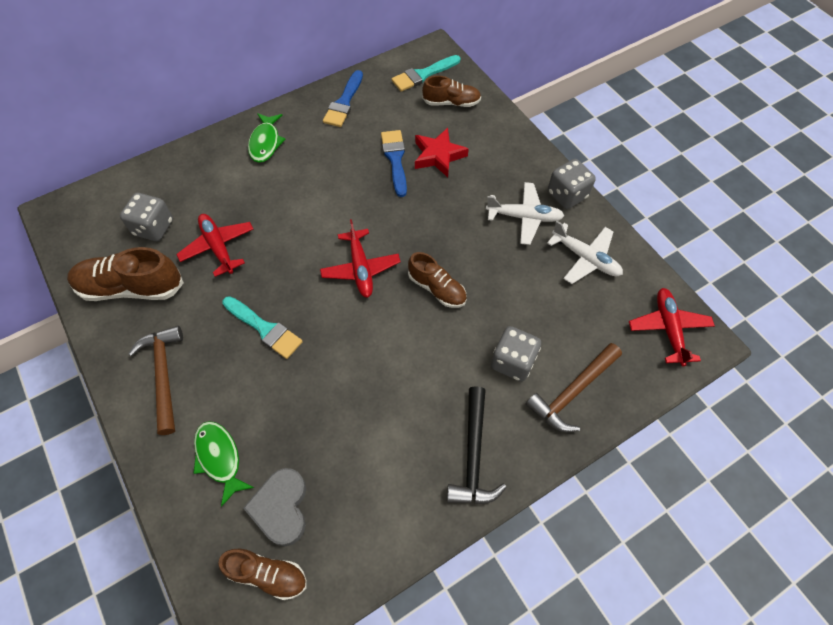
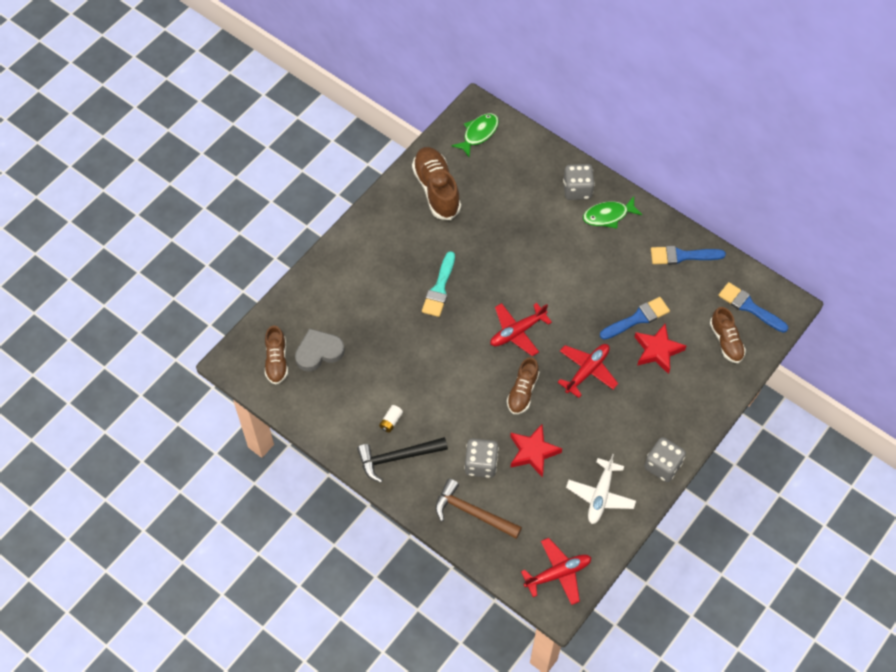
camera: 70 degrees right, 0 degrees up
(153, 227) = (492, 178): grey dice -> grey dice (577, 190)
(163, 375) = (380, 242): brown hammer -> none
(218, 247) = (494, 228): red plane -> red plane (587, 371)
(219, 458) = (337, 302): green fish -> green fish (478, 133)
(420, 446) = (391, 421): none -> white battery
(423, 75) = (749, 307): turquoise brush -> blue brush
(515, 303) = (533, 452): none -> red star
(524, 217) = (622, 437): white plane -> none

